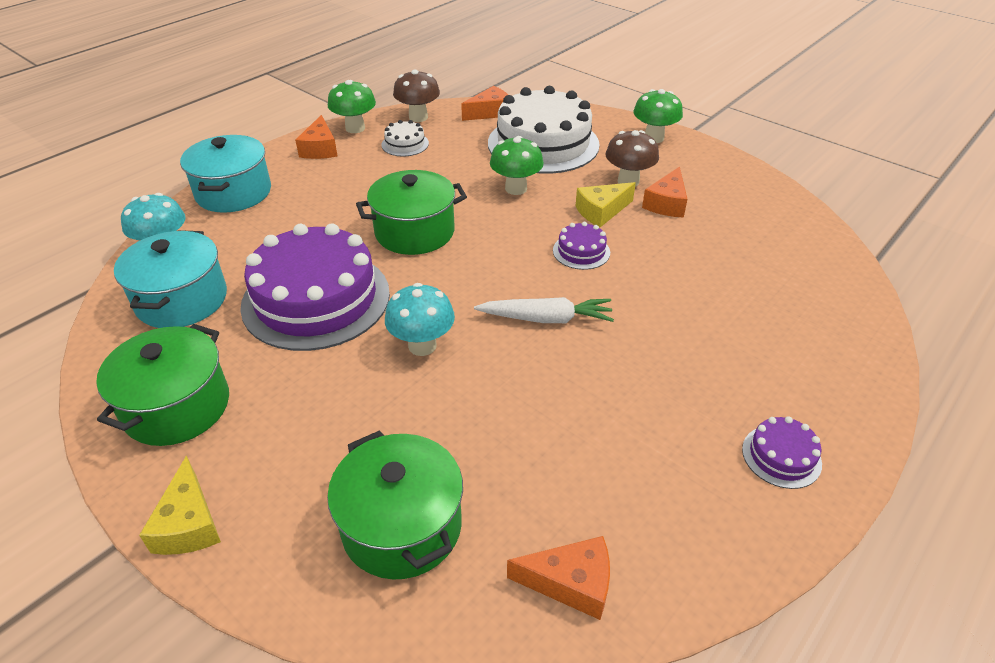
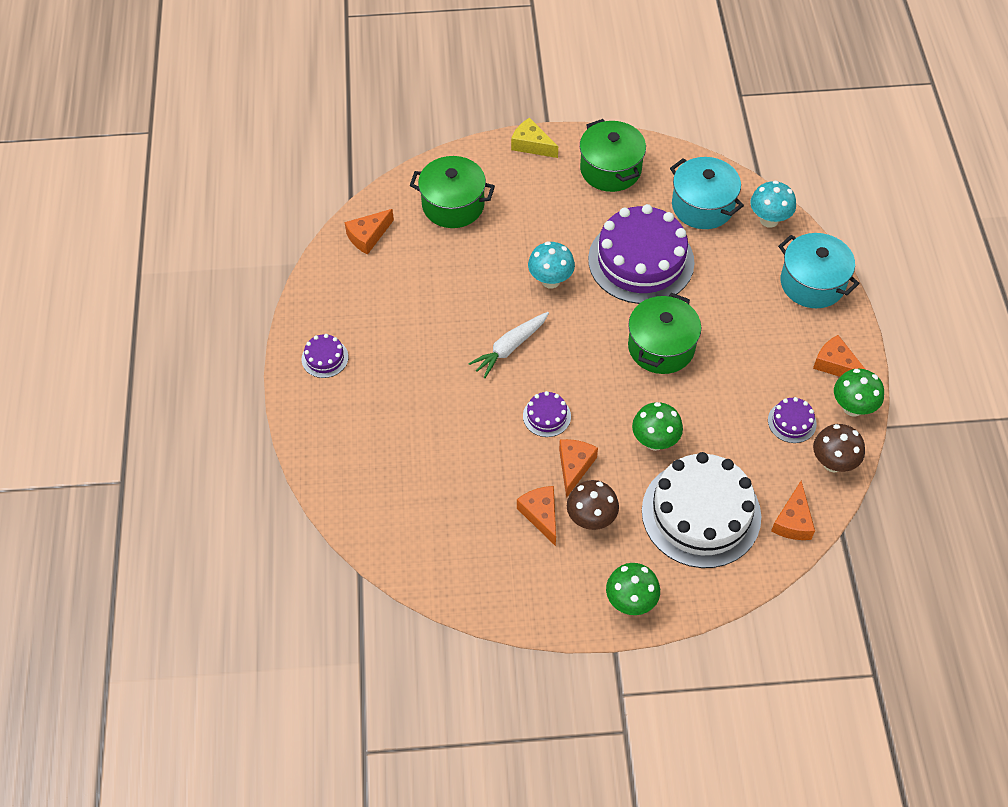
camera: 135 degrees right, 15 degrees up
(405, 144) = (792, 422): white cake -> purple cake
(601, 211) = (574, 466): yellow cheese -> orange cheese

